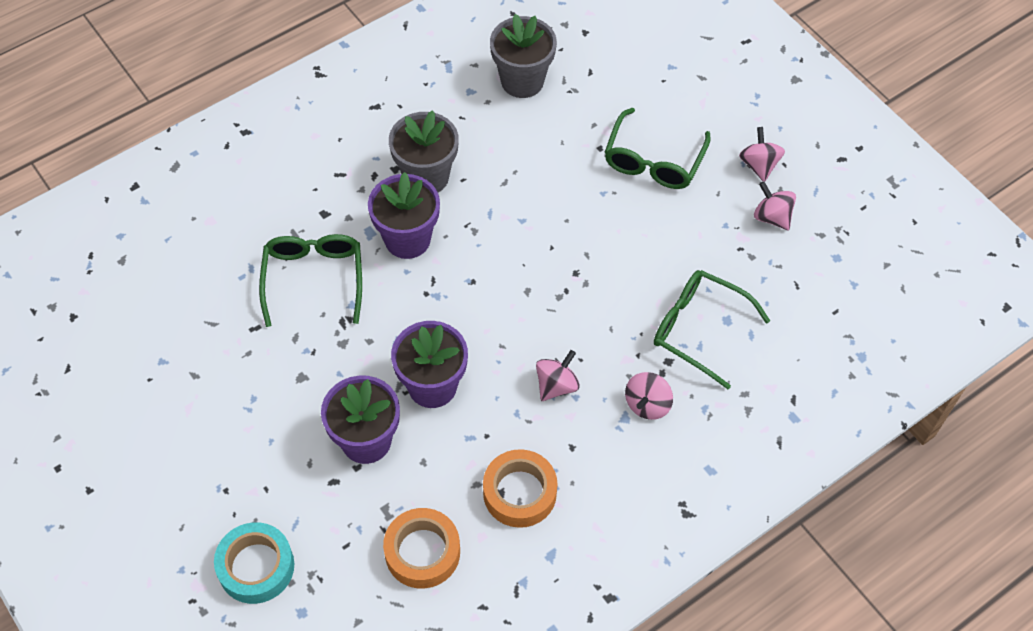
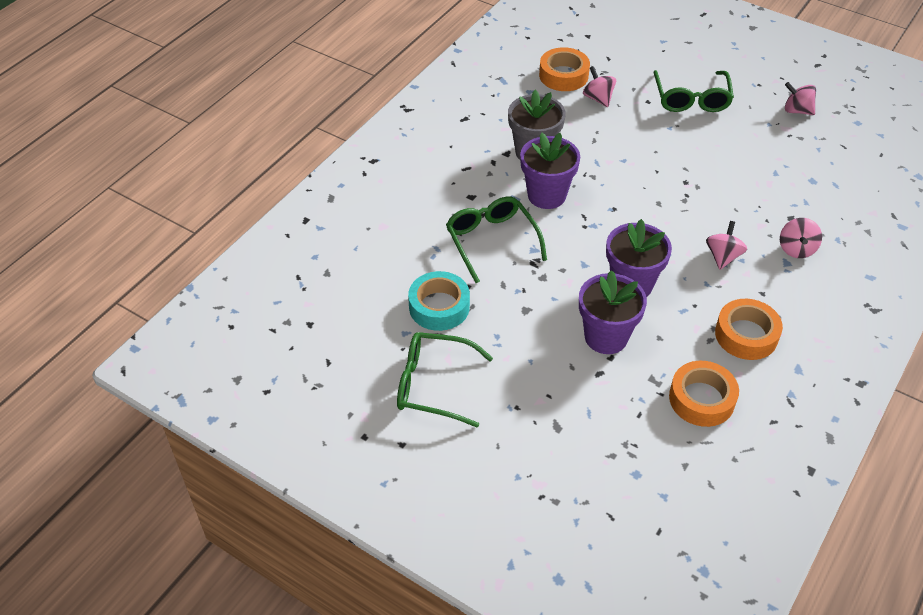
camera: 20 degrees left, 10 degrees down
(256, 567) = (578, 453): turquoise tape -> turquoise tape (439, 307)
(522, 81) = (563, 75): grey flower pot -> orange tape
(698, 329) = (797, 192): green glasses -> green glasses (433, 385)
(759, 165) = (765, 82): pink spinning top -> pink spinning top (598, 98)

